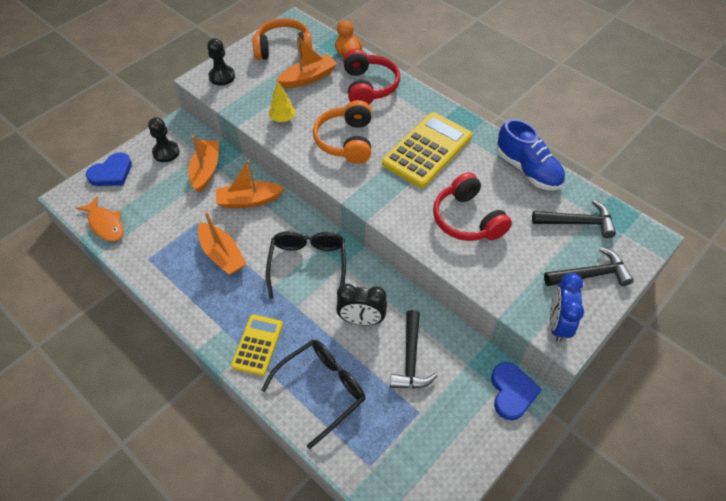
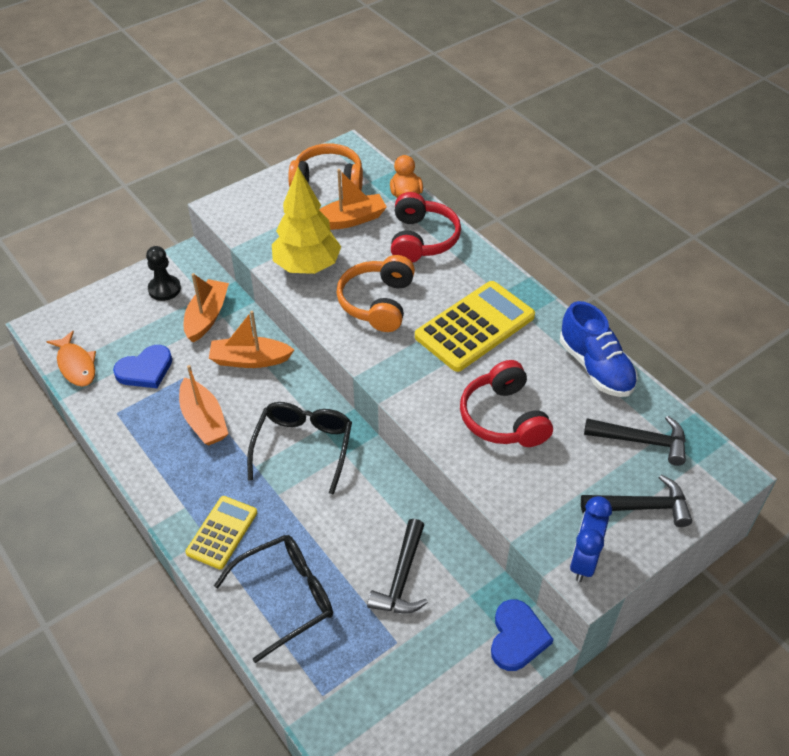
camera: 10 degrees right, 5 degrees down
(111, 173) = (96, 305): blue heart -> blue heart (145, 370)
(222, 76) = (246, 206): black pawn -> none
(283, 119) = (307, 266): yellow tree -> yellow tree, size x2.08
(361, 320) = (352, 522): black clock -> none

